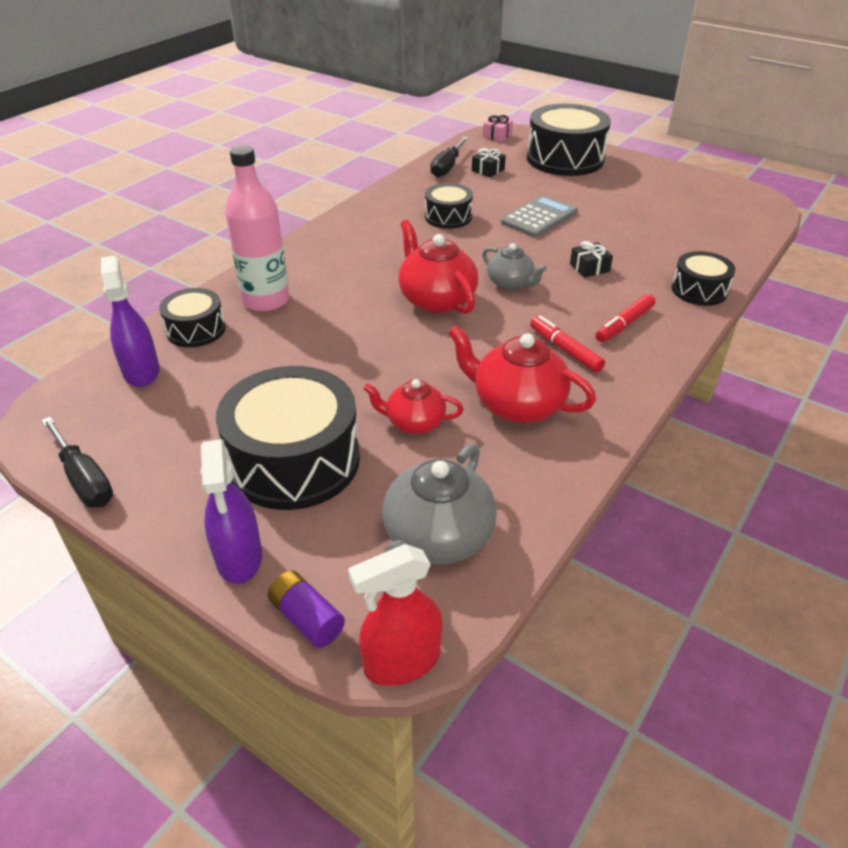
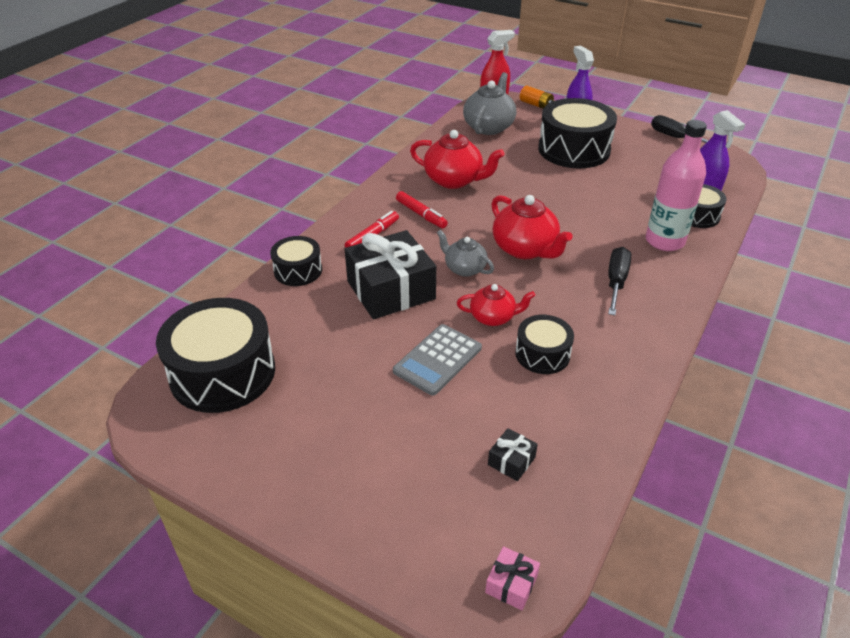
camera: 175 degrees right, 0 degrees up
(307, 618) = (536, 105): purple battery -> orange battery
(414, 423) = (515, 168): red teapot -> red teapot (493, 317)
(447, 167) = (572, 466): black screwdriver -> black screwdriver (616, 282)
(565, 159) = (394, 504): black drum -> black drum (223, 373)
(589, 267) = (391, 290): black gift -> black gift, size x2.41

